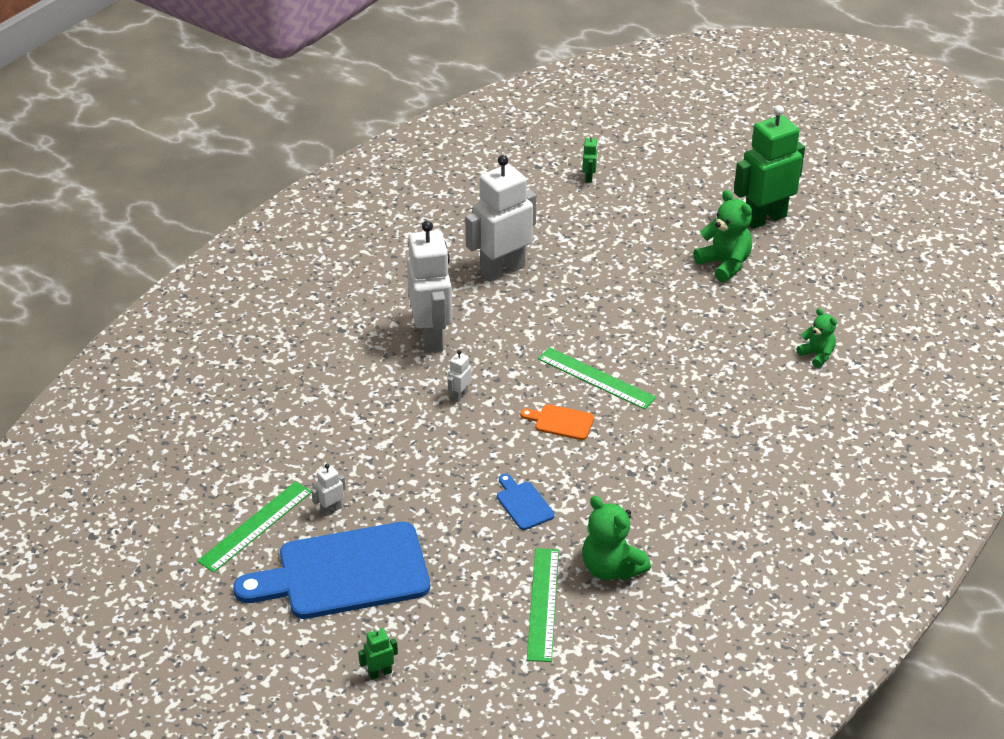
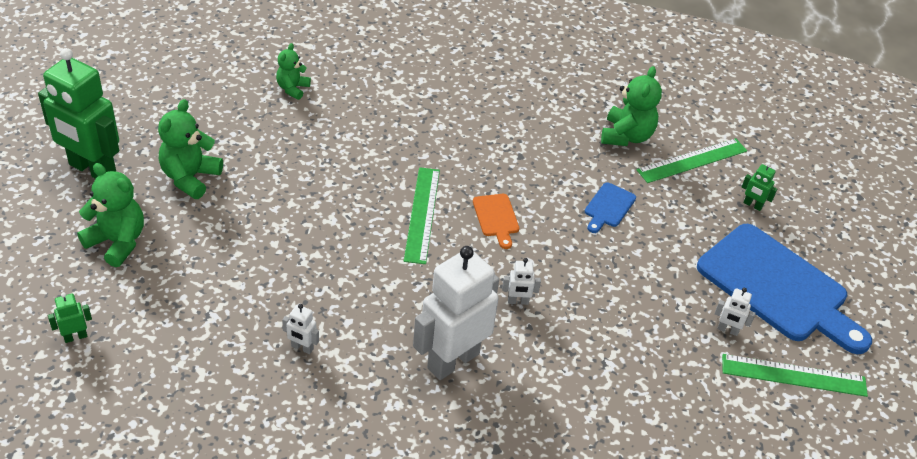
camera: 125 degrees left, 5 degrees up
(380, 673) = (836, 223): green robot -> green robot (752, 205)
(502, 270) = (302, 348): white robot -> white robot, size x0.40
(671, 213) = (117, 242): none -> green teddy bear

